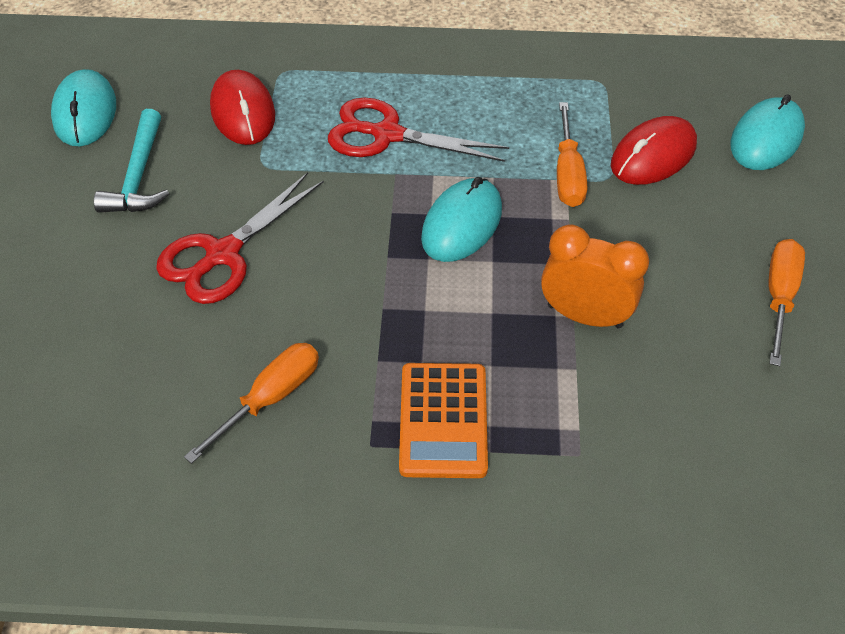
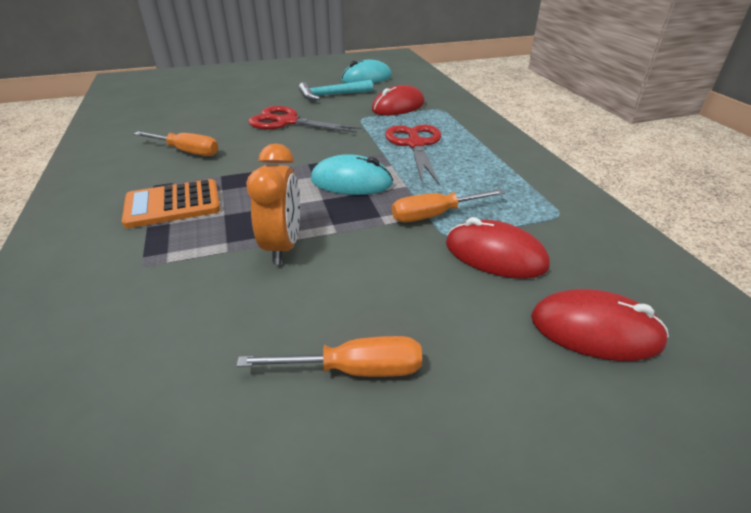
camera: 70 degrees right, 15 degrees down
(766, 138) = (595, 330): turquoise mouse -> red mouse

